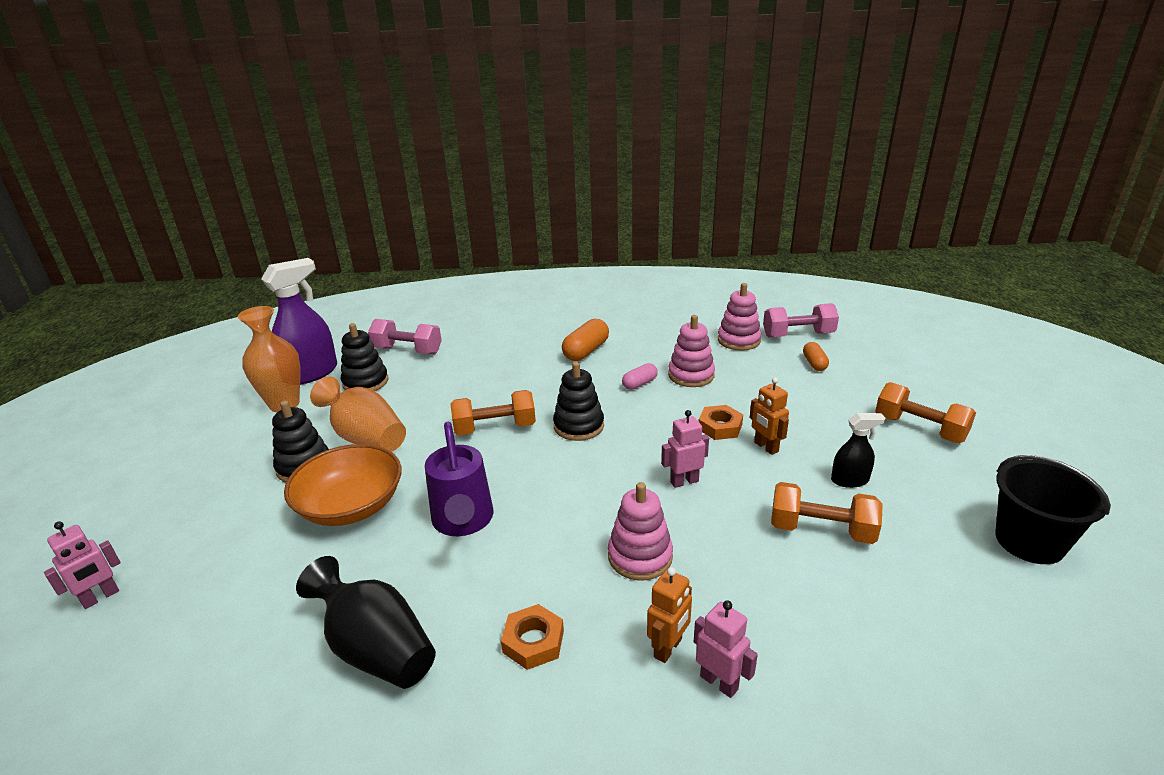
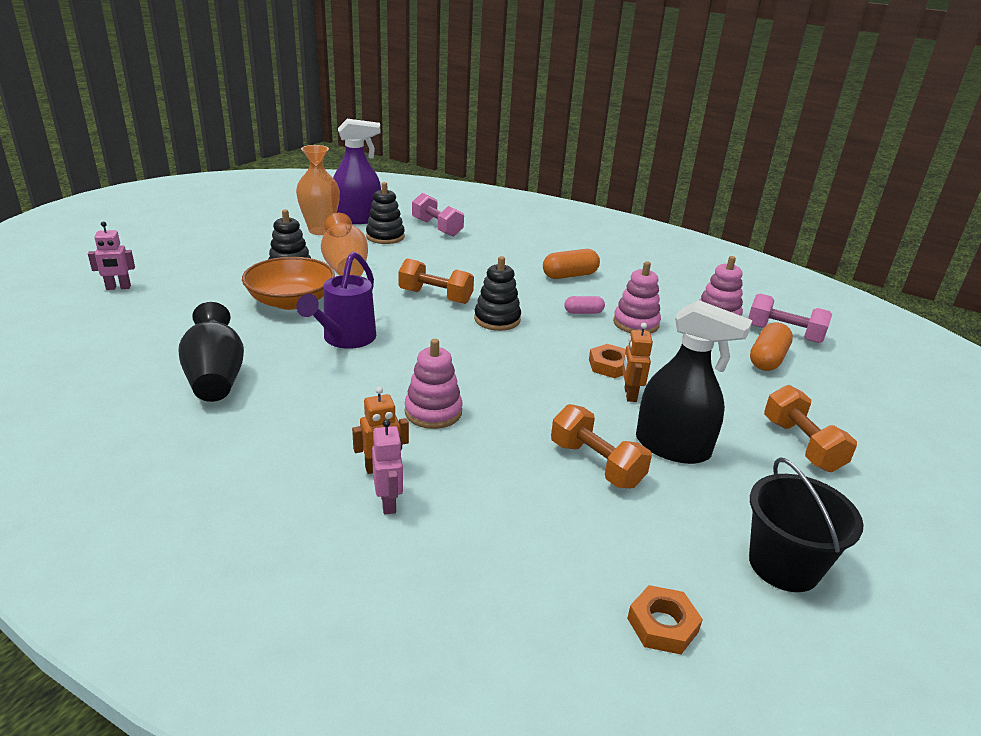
camera: 30 degrees right, 0 degrees up
(533, 641) = (304, 420): orange nut -> orange nut (662, 625)
(684, 481) = (529, 385): pink robot -> none
(814, 363) = (767, 359): orange capsule -> orange capsule, size x1.64
(849, 480) = (672, 447): black spray bottle -> black spray bottle, size x1.93

